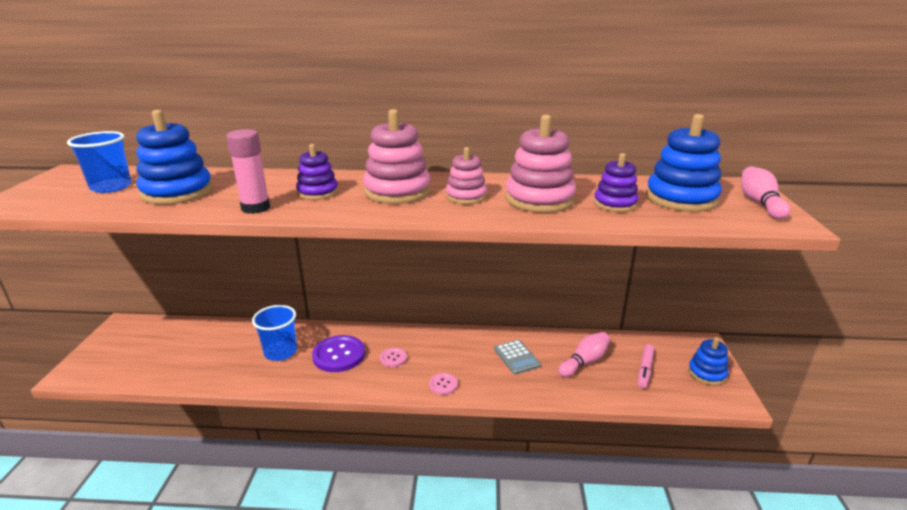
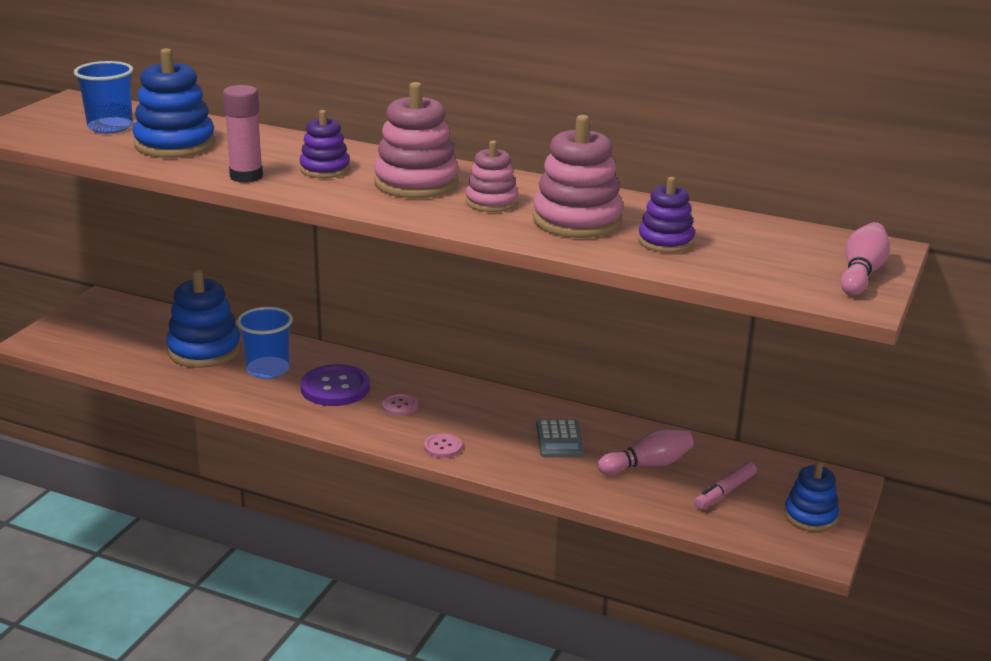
camera: 20 degrees right, 0 degrees up
(681, 199) = (762, 250): blue stacking toy -> blue stacking toy (204, 350)

